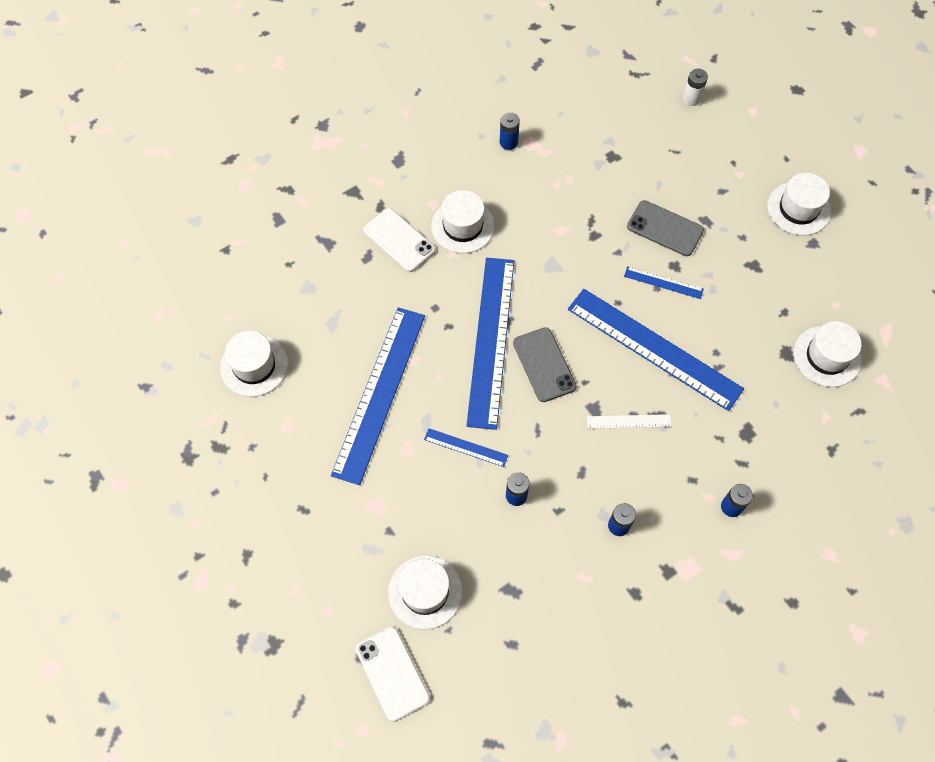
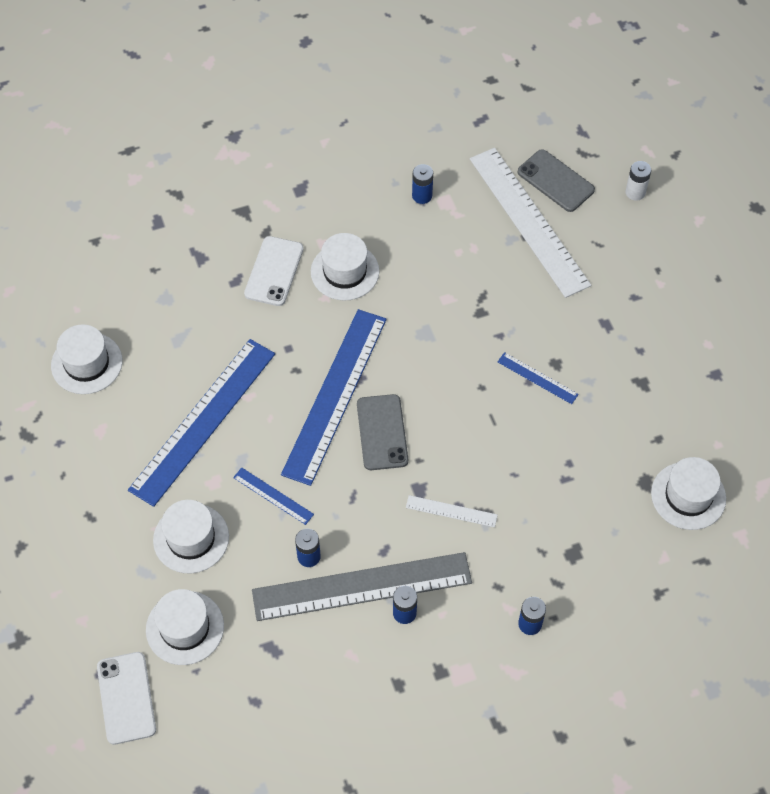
camera: 15 degrees right, 5 degrees down
(399, 240) = (274, 271): white phone -> white phone turned 45 degrees clockwise
(573, 511) = (362, 586): none -> grey ruler
(609, 144) = (529, 221): none -> white ruler
(654, 348) = (503, 443): blue ruler -> none
(665, 228) = (558, 322): grey phone -> grey phone (555, 181)
(798, 208) = (712, 334): white hat -> white hat (191, 538)

